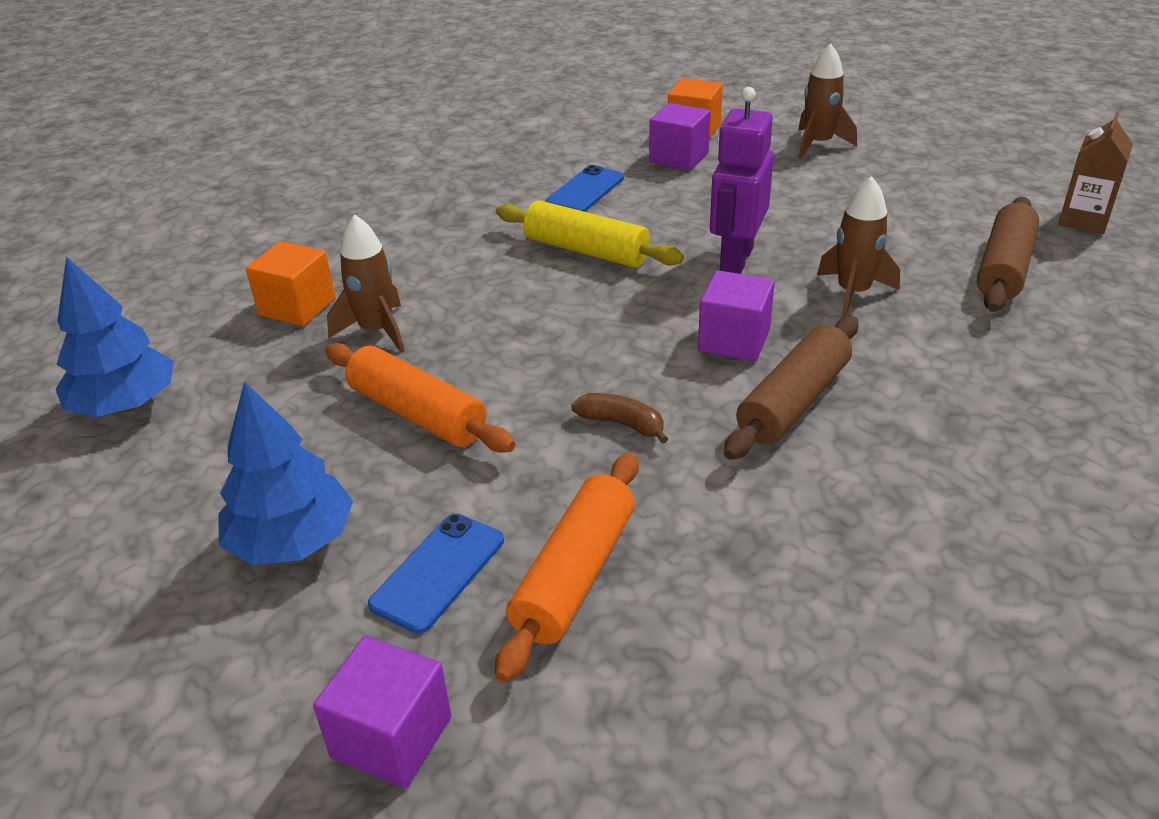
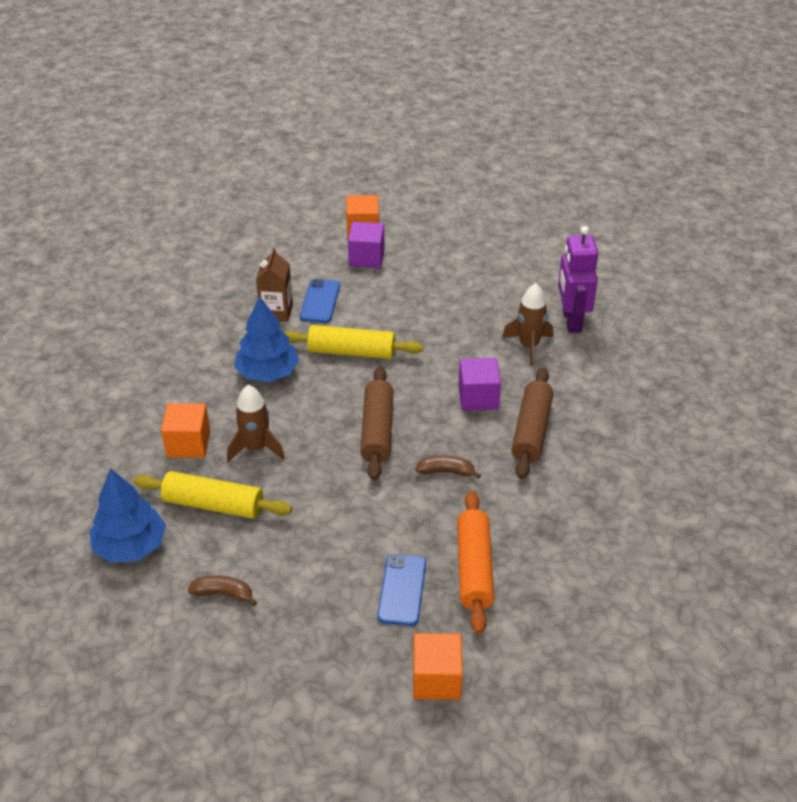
camera: 25 degrees left, 5 degrees up
(185, 499) = (224, 594): none -> brown banana
(268, 383) = (213, 505): none -> yellow rolling pin
(292, 541) = (308, 598): blue tree -> blue tree (268, 373)
(392, 737) = (436, 679): purple cube -> orange cube
(417, 414) = (324, 499): orange rolling pin -> none
(735, 259) = (448, 337): purple robot -> purple robot (571, 321)
(818, 144) = (452, 227): brown rocket -> none
(1004, 268) = (603, 307): brown rolling pin -> brown rolling pin (377, 431)
(1084, 220) = (633, 259): brown carton -> brown carton (276, 312)

